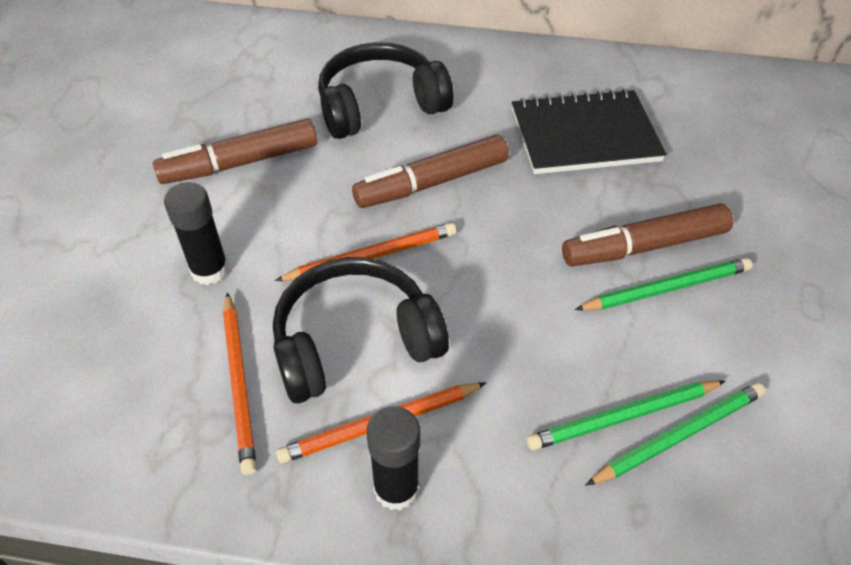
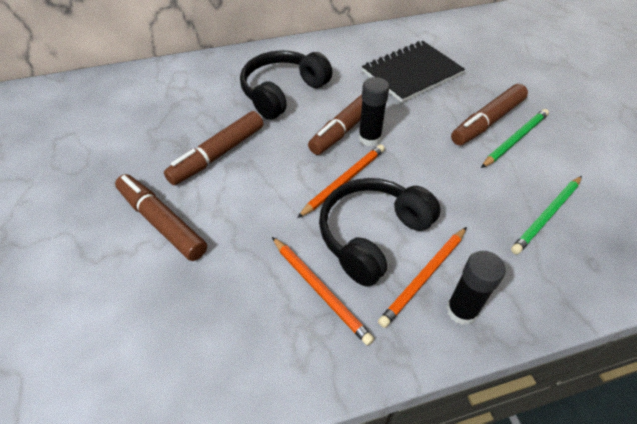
camera: 25 degrees left, 0 degrees up
(120, 224) = (162, 222): none -> brown marker
(209, 270) = (247, 228): black glue stick -> black glue stick (369, 138)
(679, 435) = (580, 213): green pencil -> none

